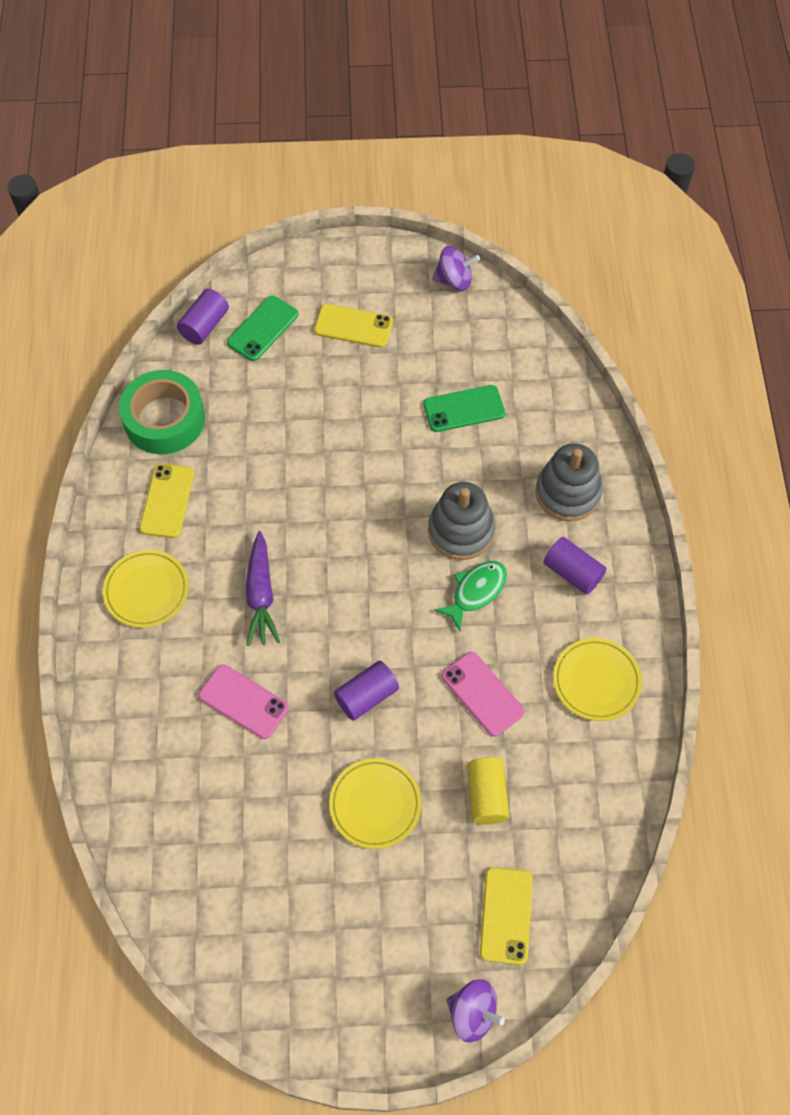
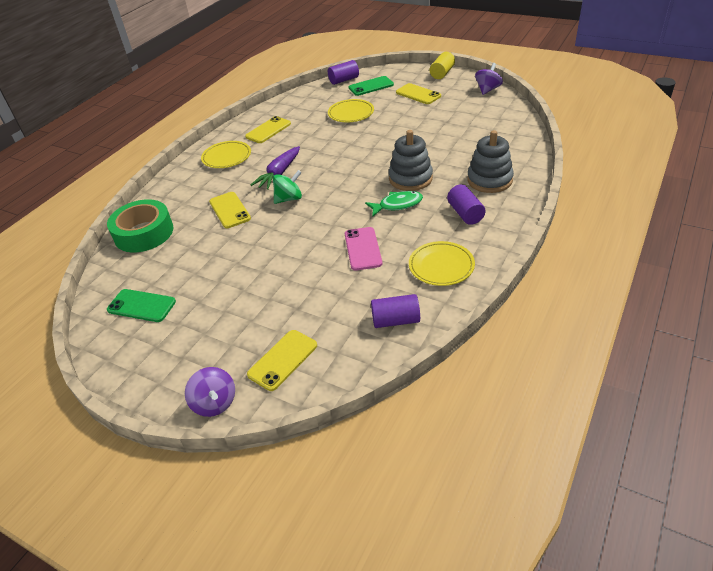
camera: 35 degrees right, 20 degrees down
(164, 419) = (295, 104): green tape -> green tape (144, 233)
(243, 702) = (229, 210): pink phone -> yellow phone
(315, 642) = (289, 199): none -> green spinning top
(366, 696) = (295, 228): purple cylinder -> purple cylinder (395, 320)
(375, 804) = (255, 276): yellow plate -> yellow plate (351, 113)
(454, 280) = (487, 90): purple spinning top -> purple spinning top turned 90 degrees counterclockwise
(464, 409) = (453, 134): green phone -> green phone (141, 306)
(486, 796) = (324, 296): yellow cylinder -> yellow cylinder (442, 73)

